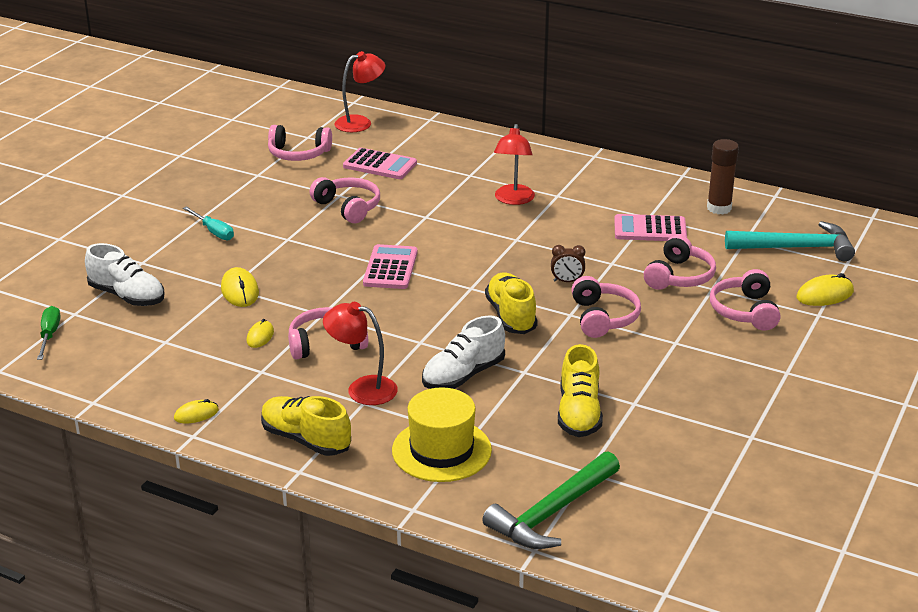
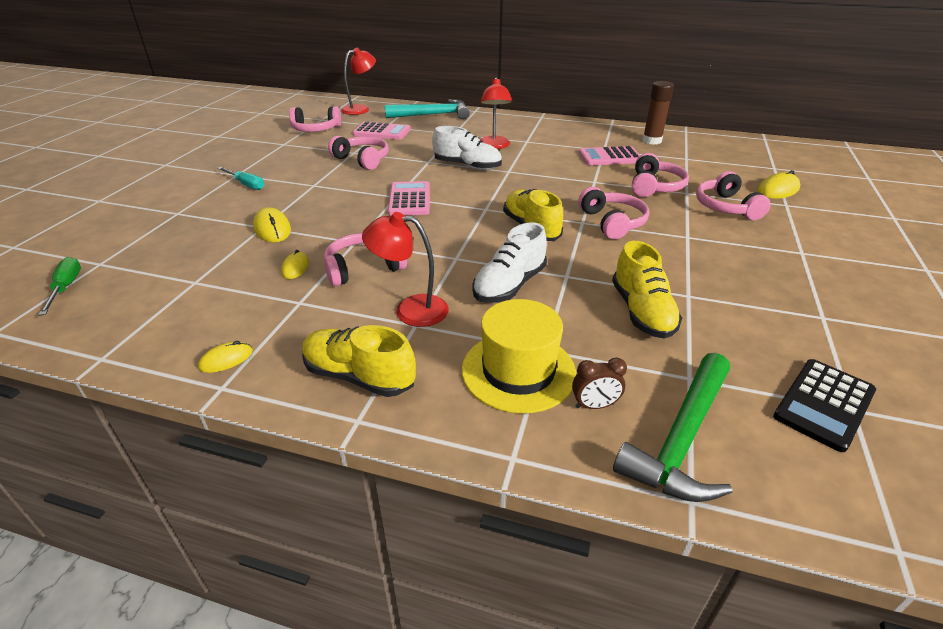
camera: 10 degrees left, 5 degrees up
(127, 296) = (158, 243): white shoe -> white shoe (467, 166)
(567, 281) = (565, 197): brown clock -> brown clock (594, 405)
(689, 504) = (824, 404): none -> black calculator
(796, 248) = (728, 161): turquoise hammer -> turquoise hammer (433, 115)

